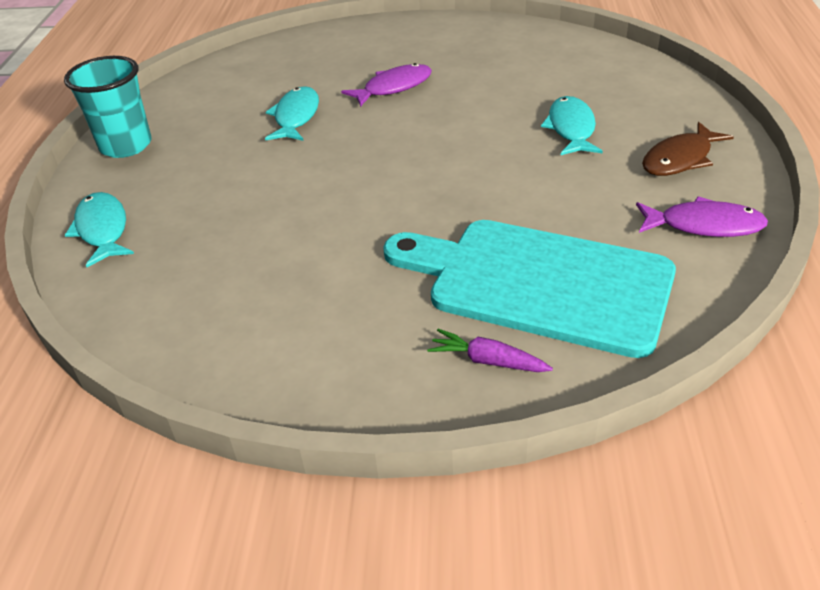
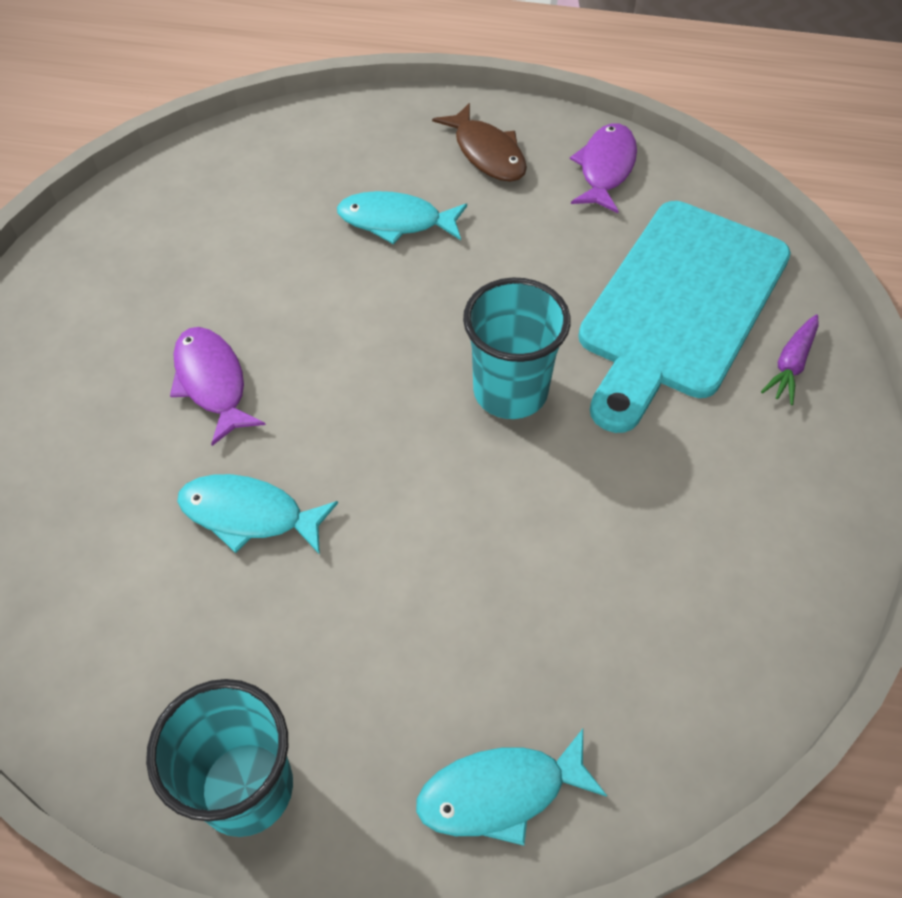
camera: 85 degrees left, 15 degrees up
(414, 200) = (510, 391): none -> turquoise cup

